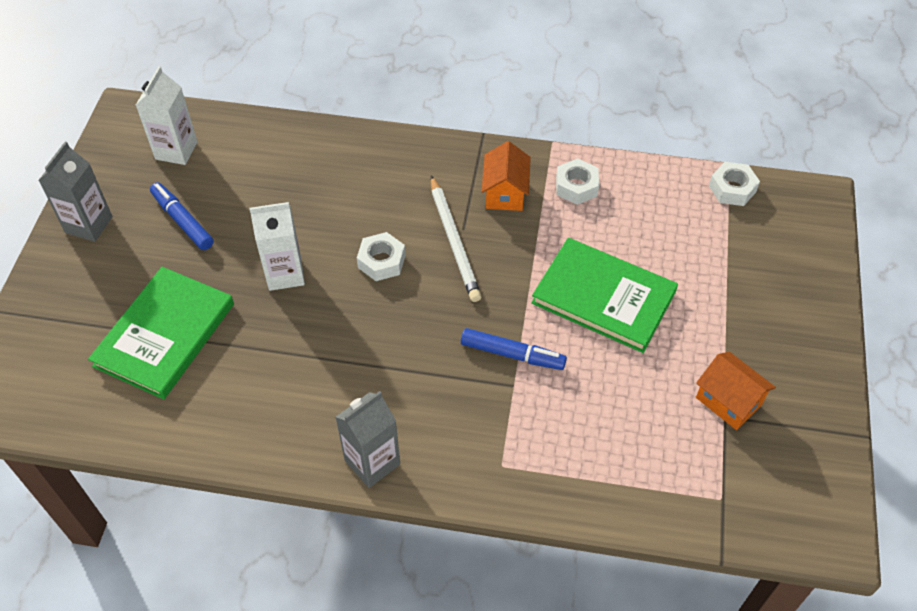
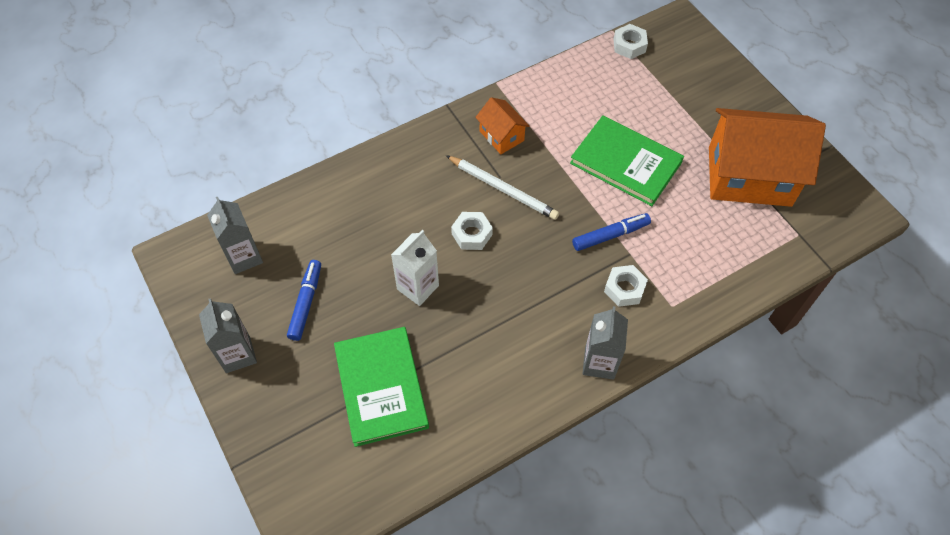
camera: 40 degrees left, 5 degrees up
(176, 150) = (244, 257): white carton -> grey carton
(182, 221) = (306, 303): blue marker -> blue marker turned 90 degrees clockwise
(576, 186) = (540, 103): white nut -> white nut (624, 289)
(603, 297) = (625, 163): green book -> green book turned 45 degrees clockwise
(728, 401) = (749, 176): orange house -> orange house, size x2.15

